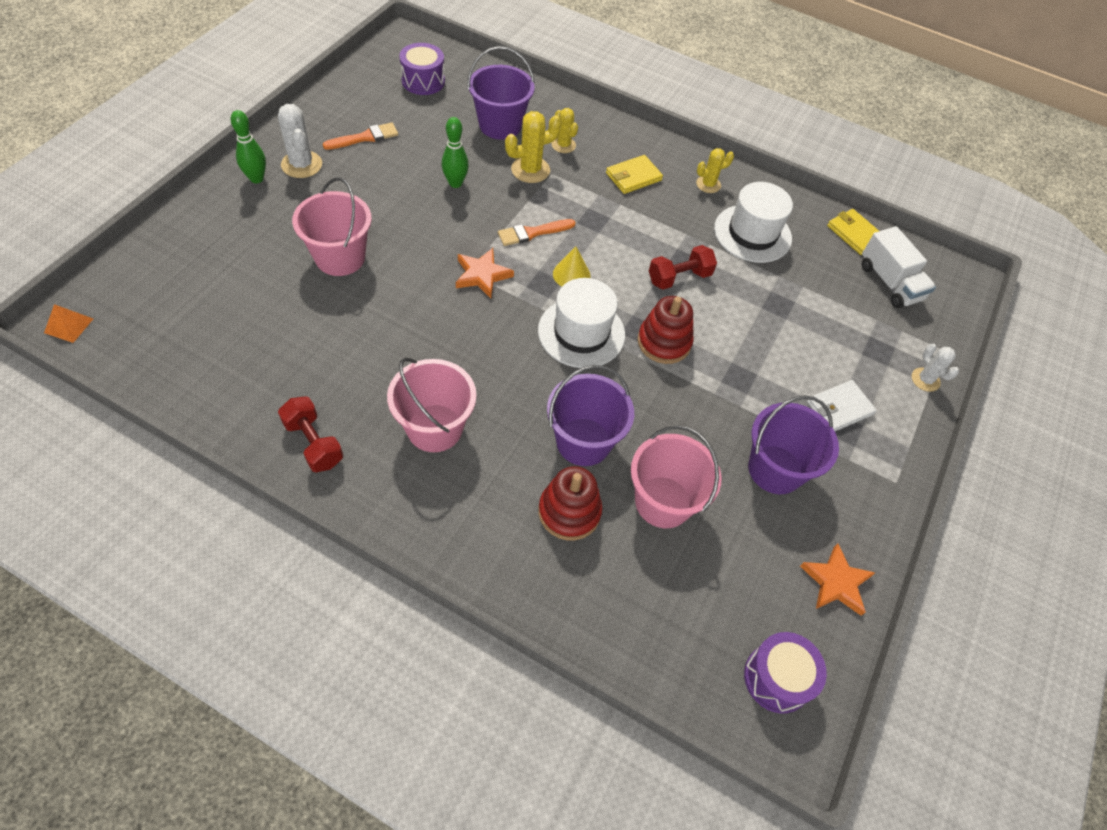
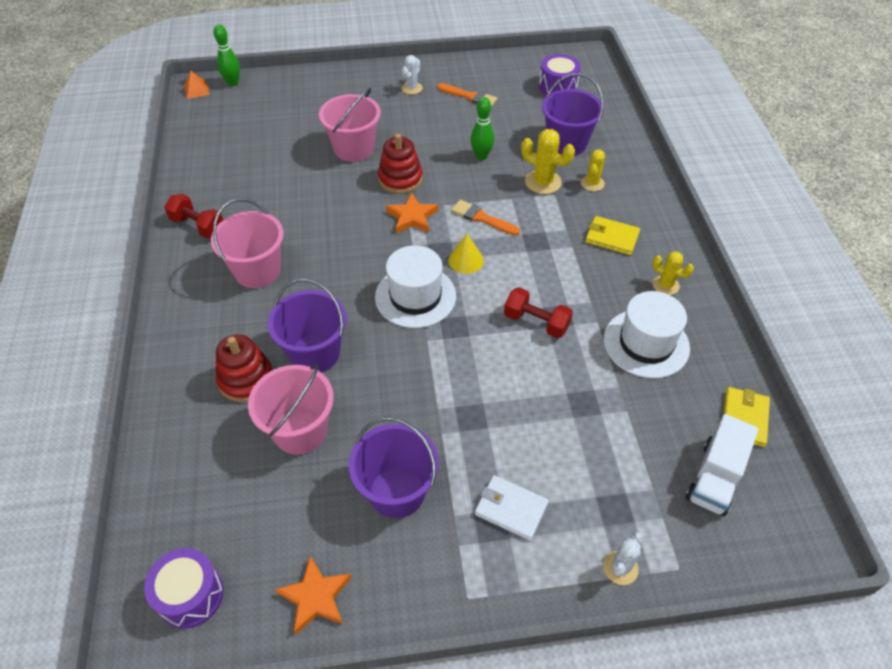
camera: 60 degrees right, 5 degrees down
(256, 178) = (378, 80): green bowling pin -> green bowling pin (233, 83)
(301, 164) = (411, 88): white cactus -> white cactus, size x0.65
(314, 443) = (198, 226): red dumbbell -> red dumbbell turned 75 degrees counterclockwise
(664, 342) = (457, 349): red stacking toy -> red stacking toy (400, 179)

